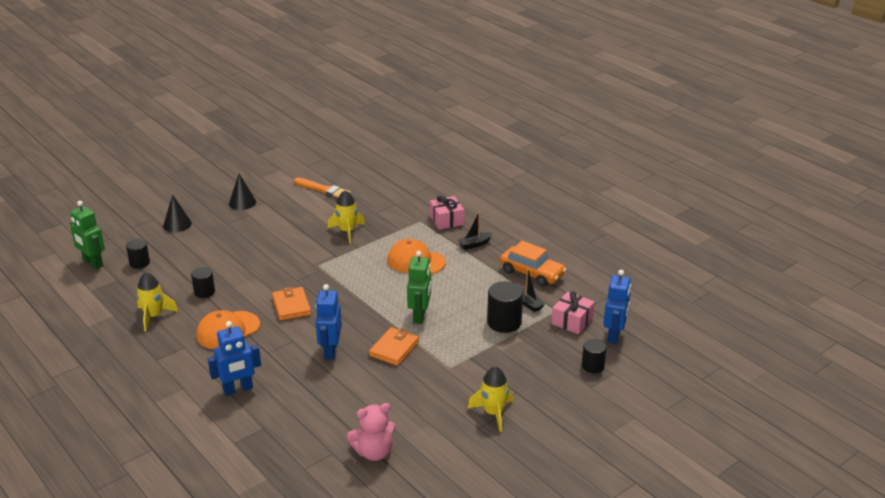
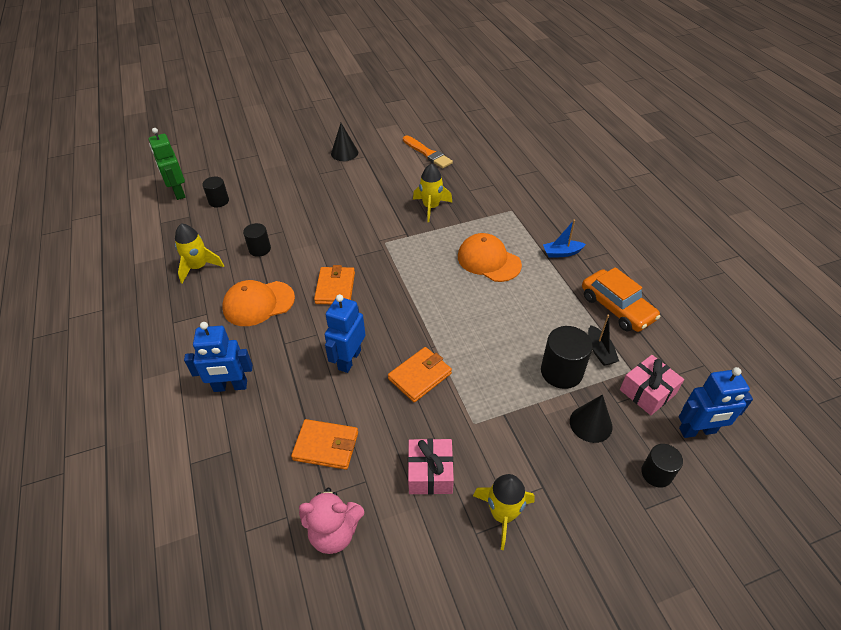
camera: 20 degrees right, 15 degrees up
(177, 224) = (274, 165): black cone -> black cone (590, 424)
(340, 407) = (326, 446): none -> orange wallet
(420, 316) = (466, 336): green robot -> none
(446, 220) = (541, 215): pink gift -> pink gift (430, 473)
(474, 244) = (561, 253): black boat -> blue boat
(614, 336) = (697, 431): blue robot -> blue robot turned 45 degrees clockwise

